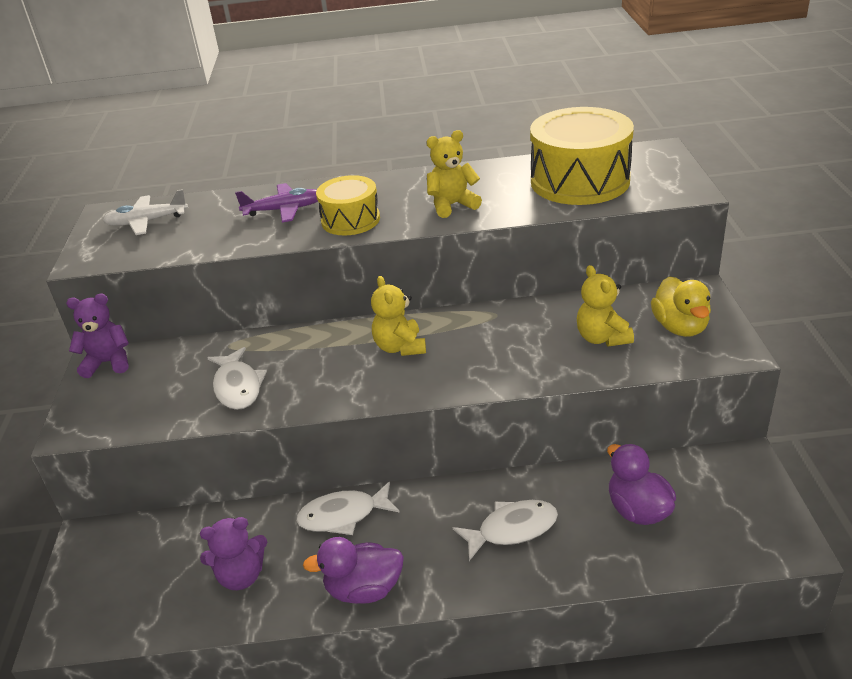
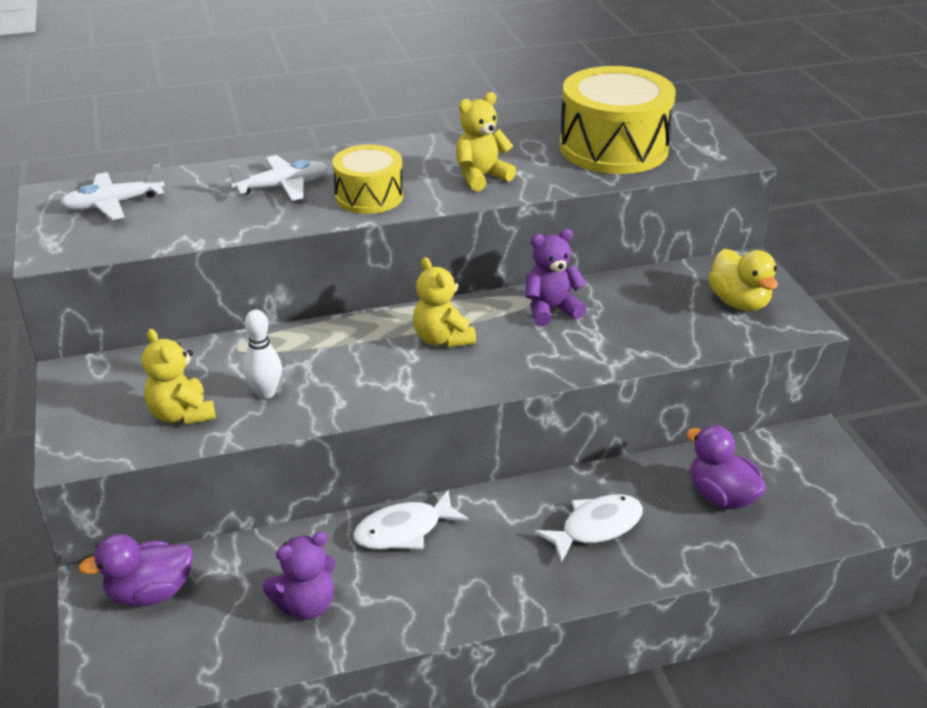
camera: 15 degrees left, 0 degrees up
(108, 362) = (89, 375): purple teddy bear -> purple teddy bear (551, 310)
(237, 387) = (265, 393): white fish -> white bowling pin
(284, 210) = (283, 186): purple plane -> white plane
(364, 589) = (452, 604): purple duck -> purple duck (150, 593)
(602, 338) = (661, 317): yellow teddy bear -> yellow teddy bear (182, 414)

